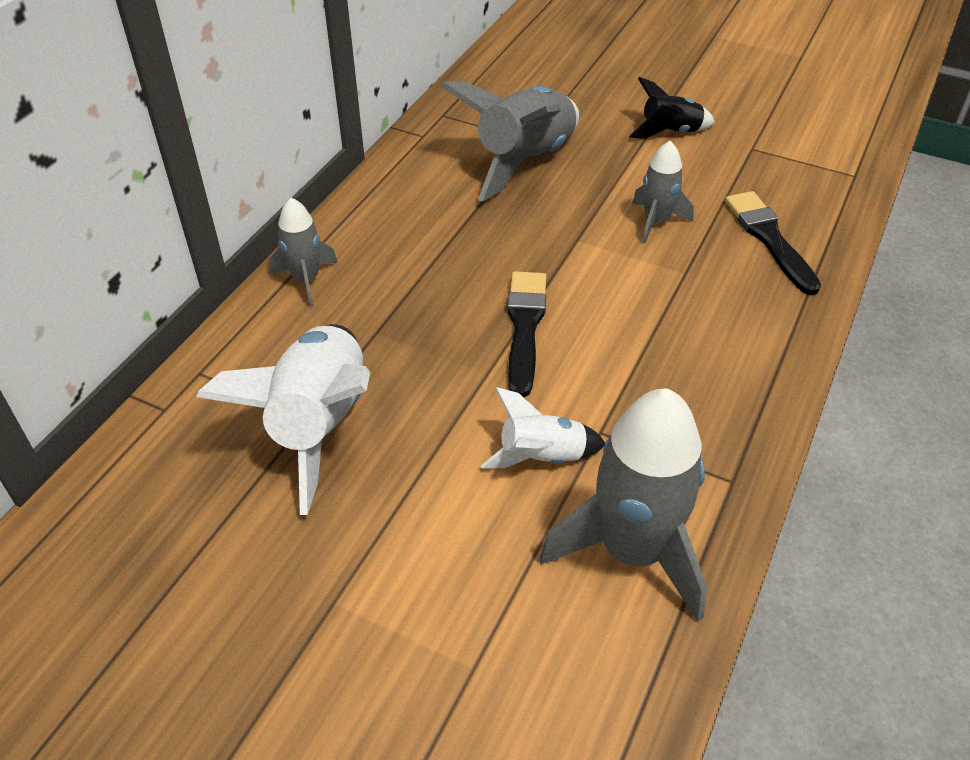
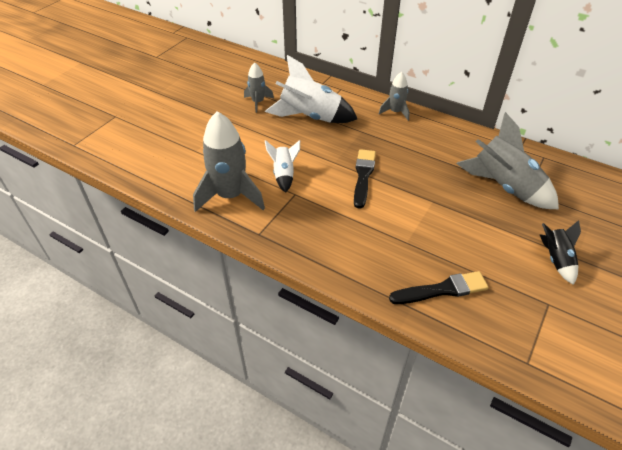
camera: 95 degrees right, 0 degrees up
(525, 327) = (363, 176): black brush -> black brush turned 90 degrees counterclockwise
(656, 222) = (453, 237): grey rocket -> grey rocket (258, 102)

